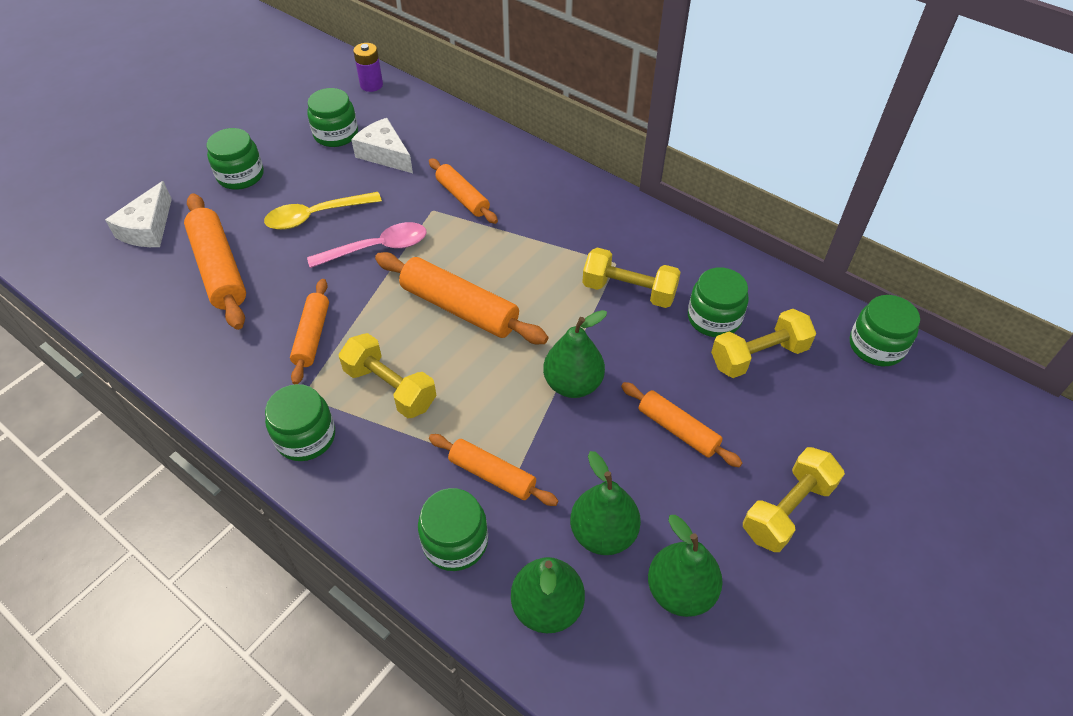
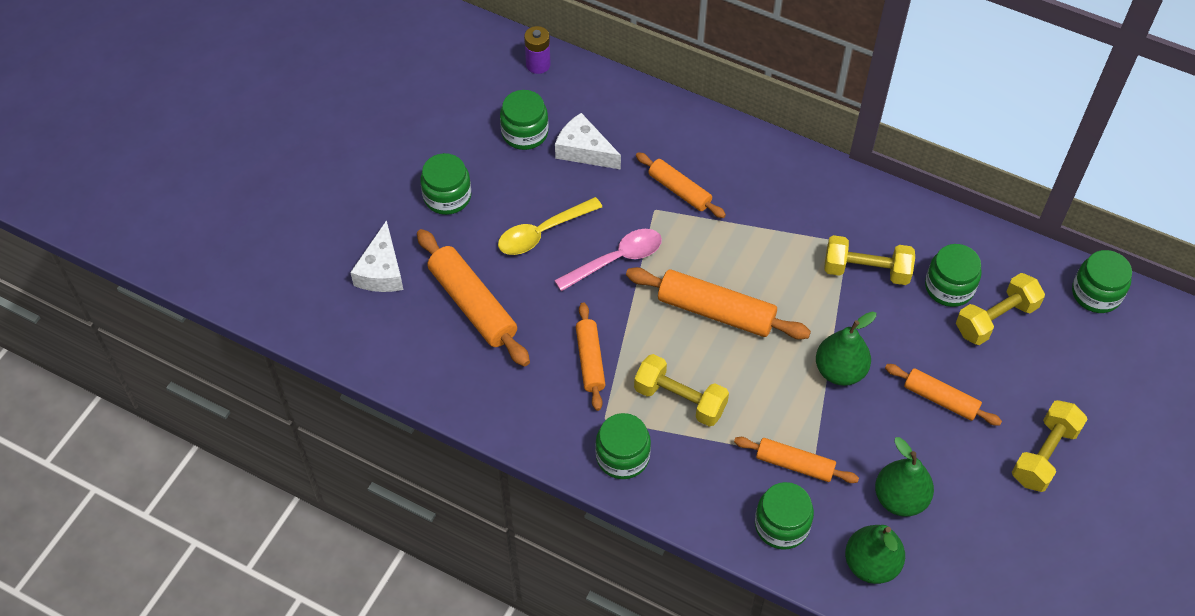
camera: 10 degrees left, 5 degrees up
(680, 591) = (972, 535): green pear -> none

